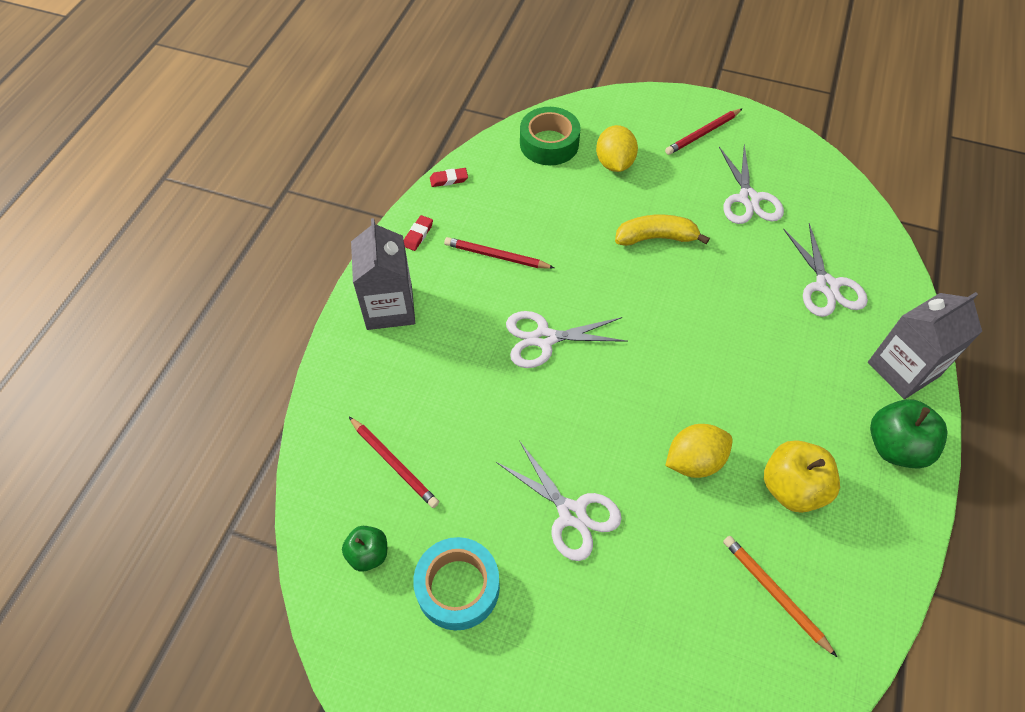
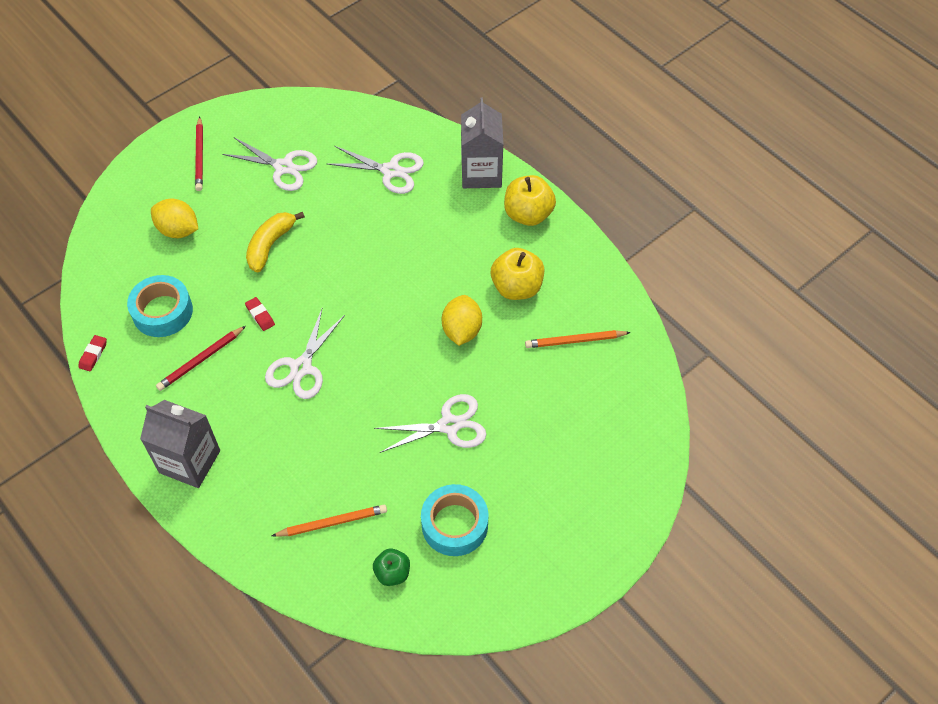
camera: 60 degrees left, 0 degrees up
(394, 463) = (332, 522): red pencil -> orange pencil
(418, 235) = (133, 406): red eraser -> red eraser (260, 315)
(524, 200) = (162, 311): none -> turquoise tape
(549, 143) = (118, 262): green tape -> none
(895, 446) = (528, 214): green apple -> yellow apple

